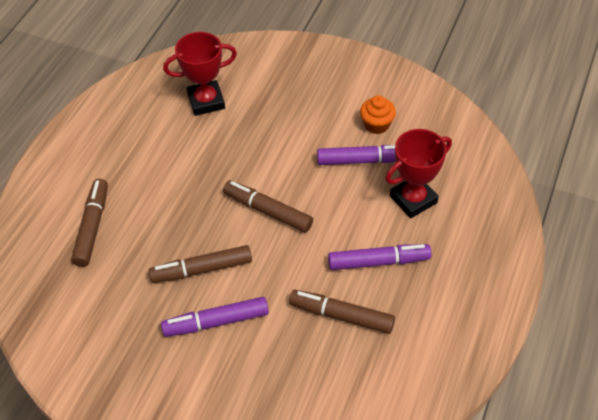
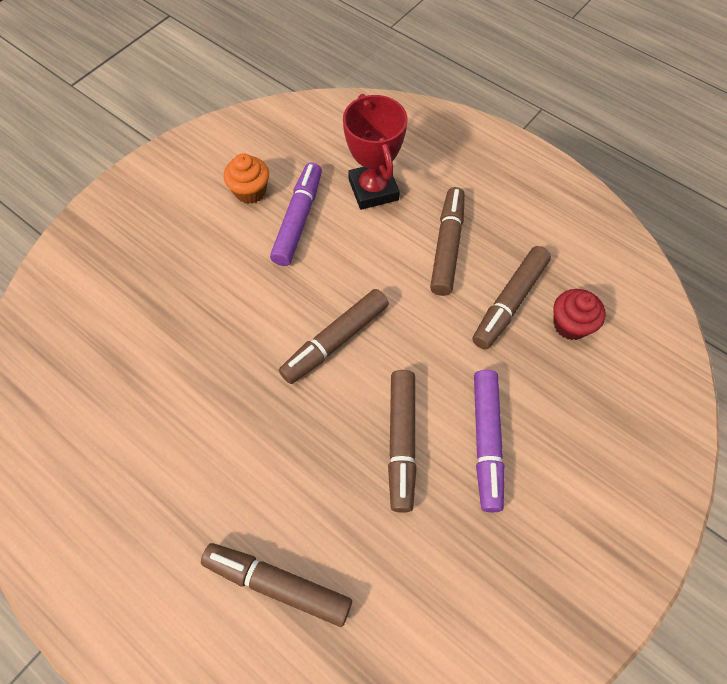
camera: 75 degrees left, 10 degrees up
(206, 101) = (112, 372): red trophy -> none
(336, 363) = (570, 325): none -> red cupcake
(378, 261) = (447, 246): purple marker -> brown marker

